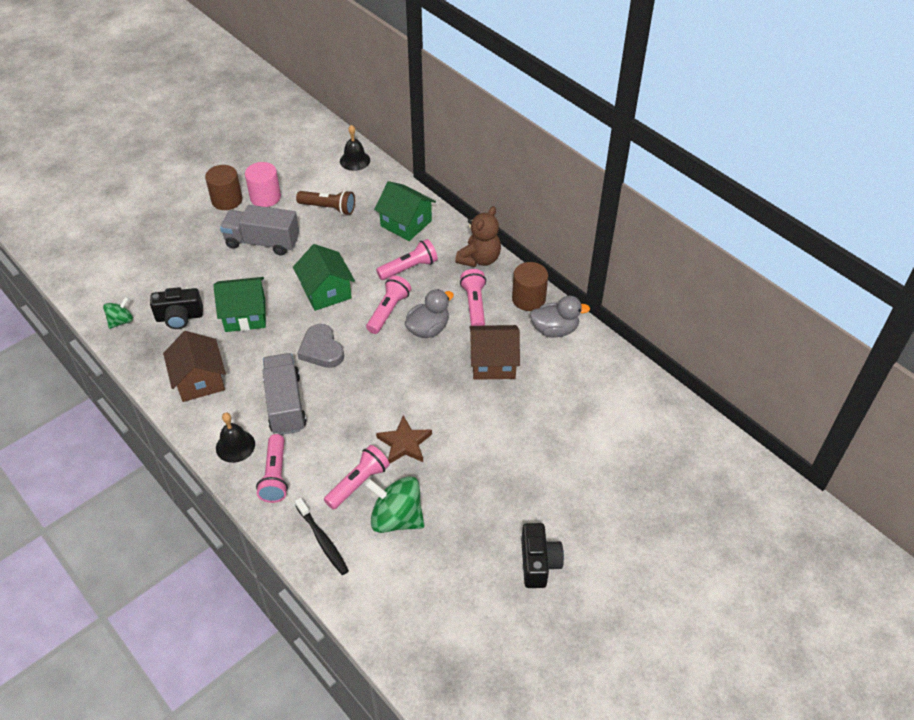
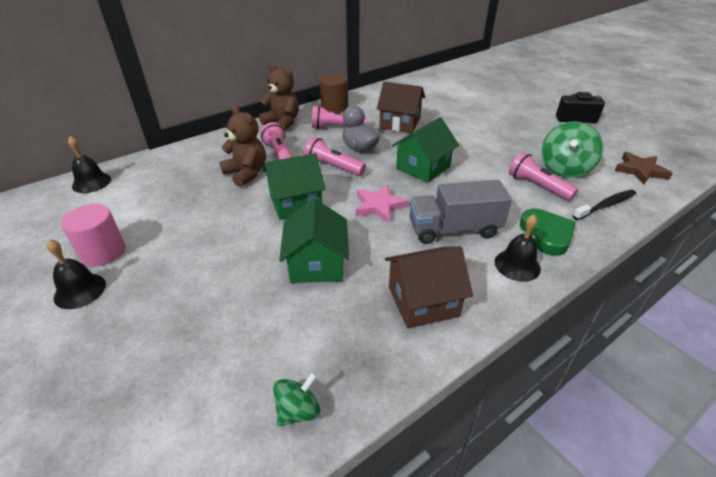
camera: 85 degrees left, 10 degrees down
(121, 321) = (298, 410): green spinning top -> green spinning top turned 90 degrees clockwise
(179, 317) = (306, 331): black camera -> none
(227, 200) = (80, 290): brown cylinder -> black bell
(262, 242) = (191, 252): grey truck -> none
(275, 476) = (546, 234): pink flashlight -> green heart
(321, 349) = (379, 206): grey heart -> pink star
(328, 208) = (161, 201): brown flashlight -> none
(373, 251) = (246, 173): none -> brown teddy bear
(404, 443) = (488, 163): brown star -> brown star (640, 170)
(406, 223) = (216, 155): green house -> green house (423, 167)
(493, 363) = (400, 123): brown house -> brown house turned 75 degrees counterclockwise
(555, 330) = (368, 100): grey duck -> none

